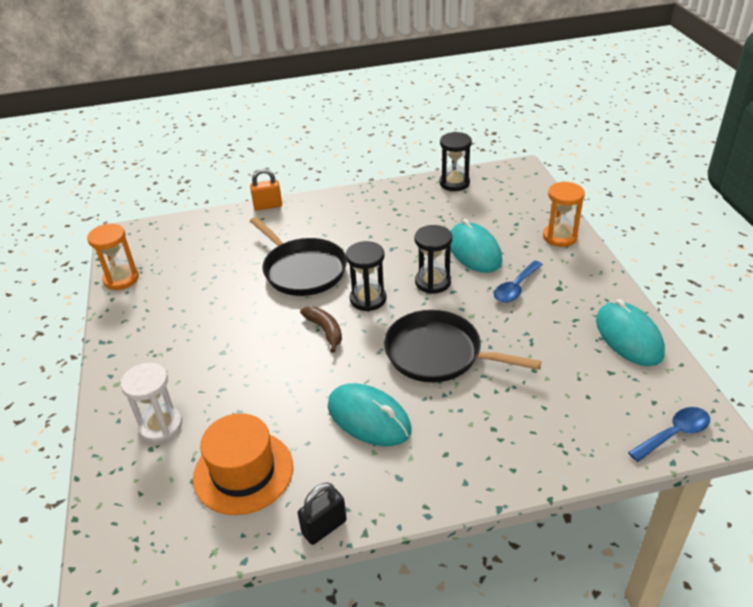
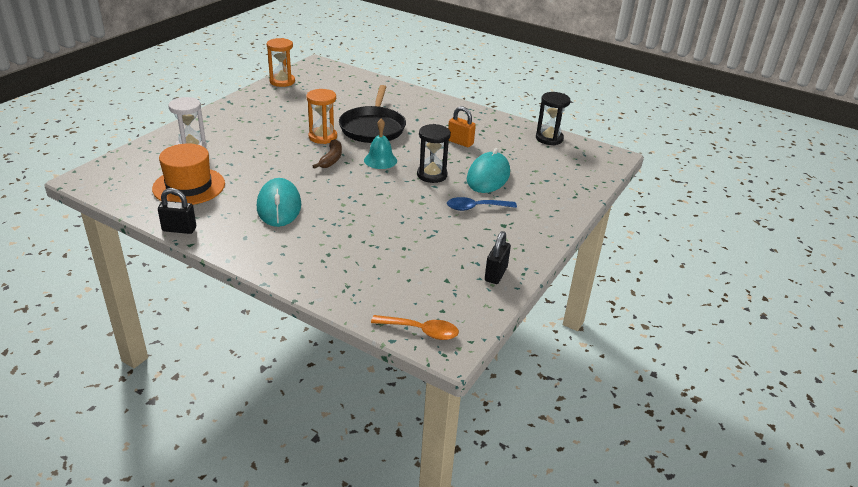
camera: 40 degrees right, 5 degrees down
(268, 206) = (413, 90): orange padlock -> orange padlock (460, 142)
(368, 299) = (380, 160): black hourglass -> turquoise bell
(438, 353) = (367, 206): black pan -> none
(559, 237) = (561, 203): orange hourglass -> orange hourglass (323, 137)
(628, 337) = (496, 274): turquoise mouse -> black padlock
(674, 434) = (421, 331): blue spoon -> orange spoon

